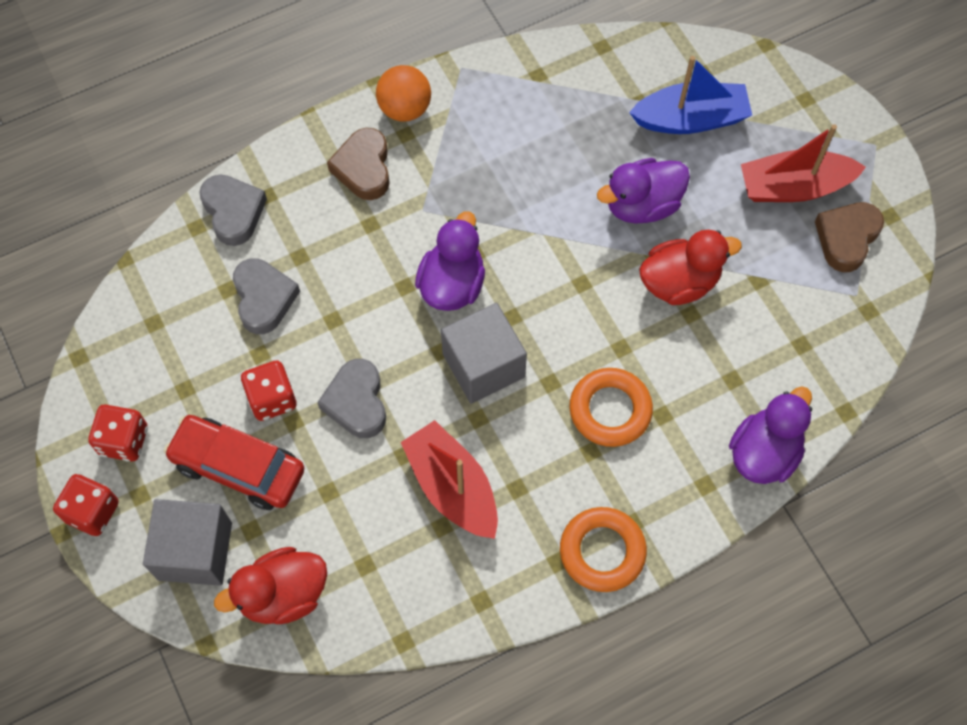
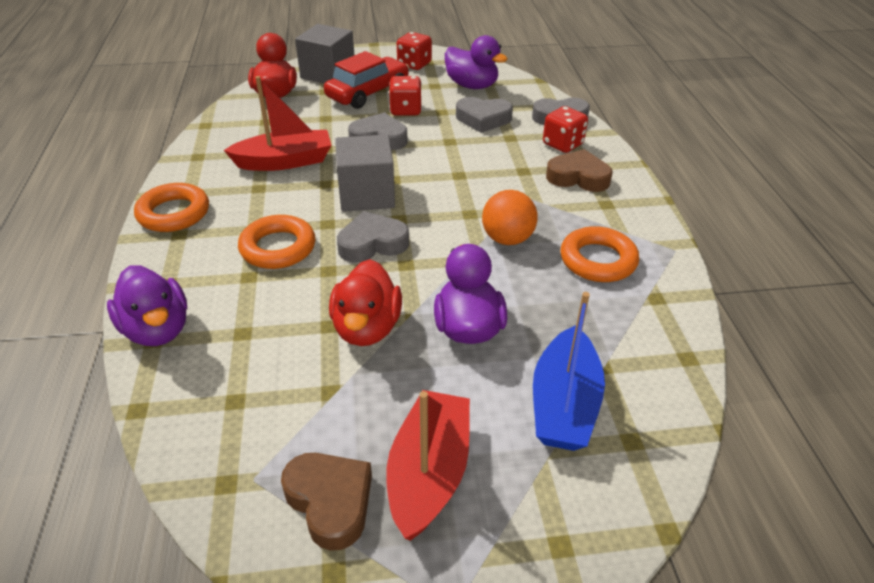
camera: 110 degrees right, 25 degrees down
(92, 511) = (378, 52): red dice -> red dice (562, 144)
(405, 108) = (634, 208): orange ball -> orange ball (507, 239)
(452, 284) = (447, 196): purple duck -> purple duck (472, 85)
(504, 126) = (598, 260): none -> orange ring
(564, 325) = (372, 243): none -> grey heart

